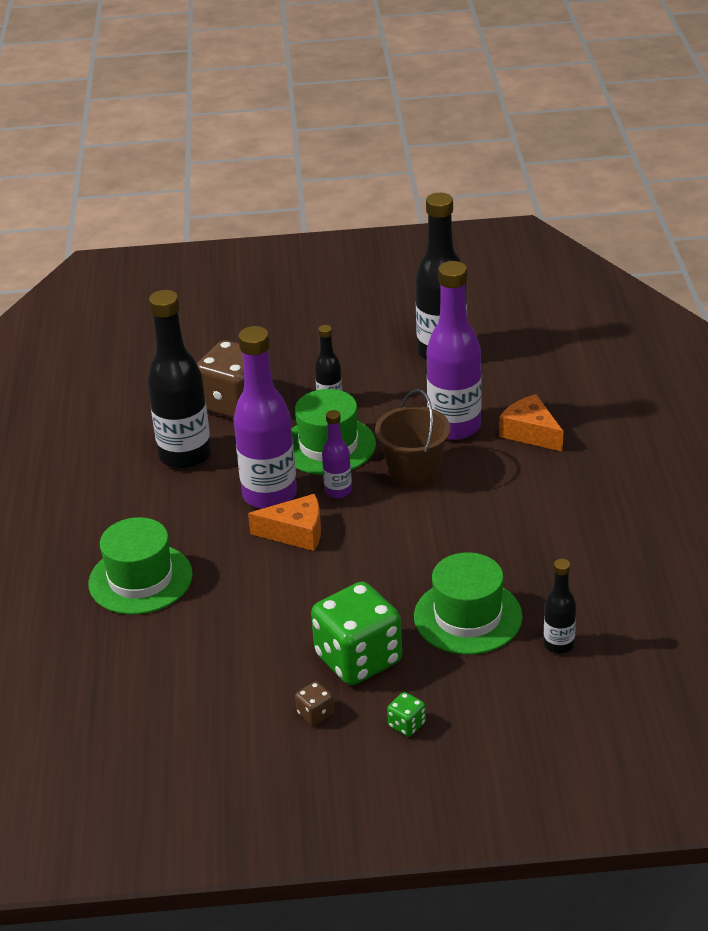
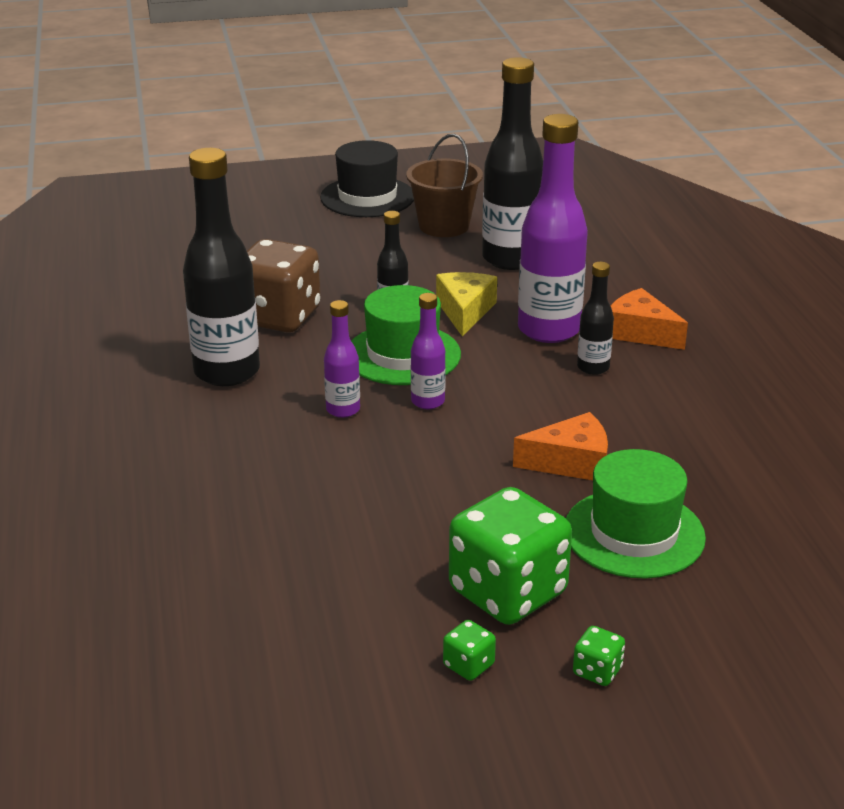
camera: 10 degrees left, 5 degrees down
(140, 579) = (194, 512): green hat -> none
(269, 495) = (343, 410): purple bottle -> purple bottle, size x0.50
(295, 532) = (386, 449): orange cheese -> orange cheese (571, 462)
(315, 714) = (468, 665): brown dice -> green dice
(334, 281) = (367, 197): none -> black hat
(389, 405) = (465, 311): none -> yellow cheese
(414, 473) = (515, 378): brown bucket -> brown bucket (444, 226)
(558, 644) = (761, 559): black bottle -> black bottle (593, 367)

